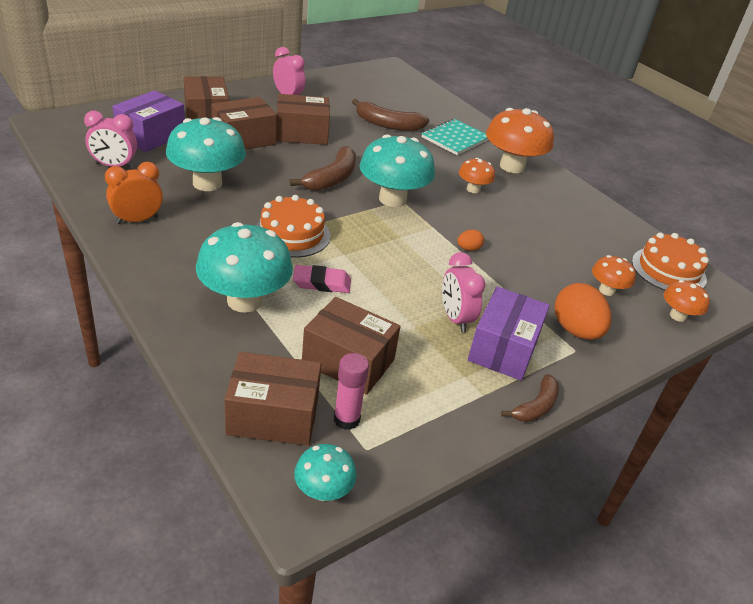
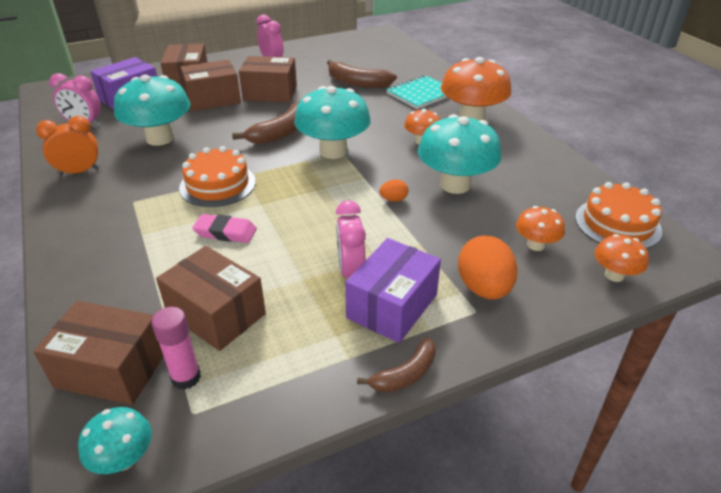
camera: 15 degrees right, 0 degrees up
(244, 300) = (141, 248): turquoise mushroom -> turquoise mushroom (455, 185)

